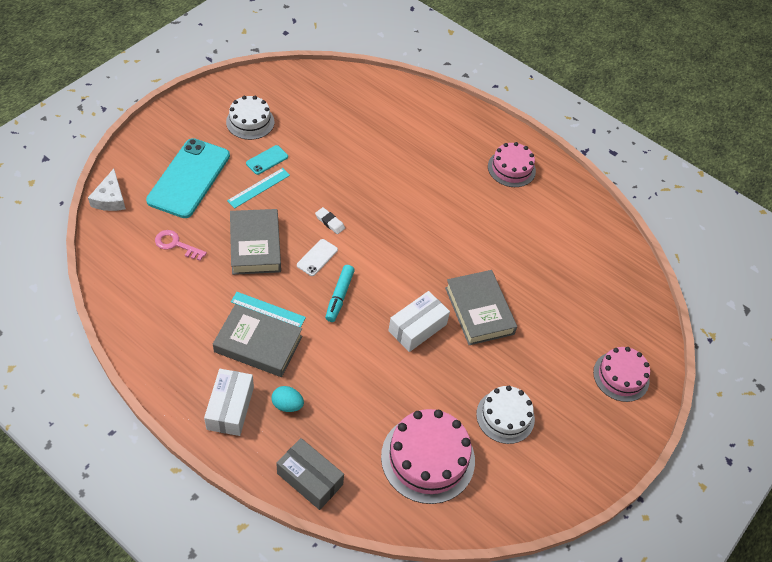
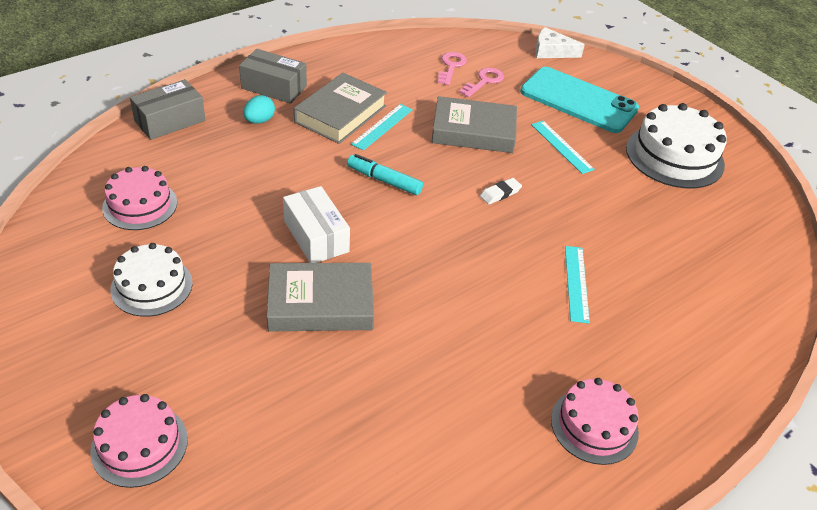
camera: 105 degrees right, 10 degrees down
(157, 271) = (451, 67): none -> pink key
(230, 408) = (274, 87): white box -> grey box
(250, 122) = (674, 156): white cake -> white cake, size x1.55
(267, 160) = (608, 160): turquoise phone -> none
(317, 257) = (446, 173): white phone -> none
(406, 177) = (576, 283): none -> turquoise ruler
(428, 458) = (140, 205): pink cake -> pink cake, size x0.65

